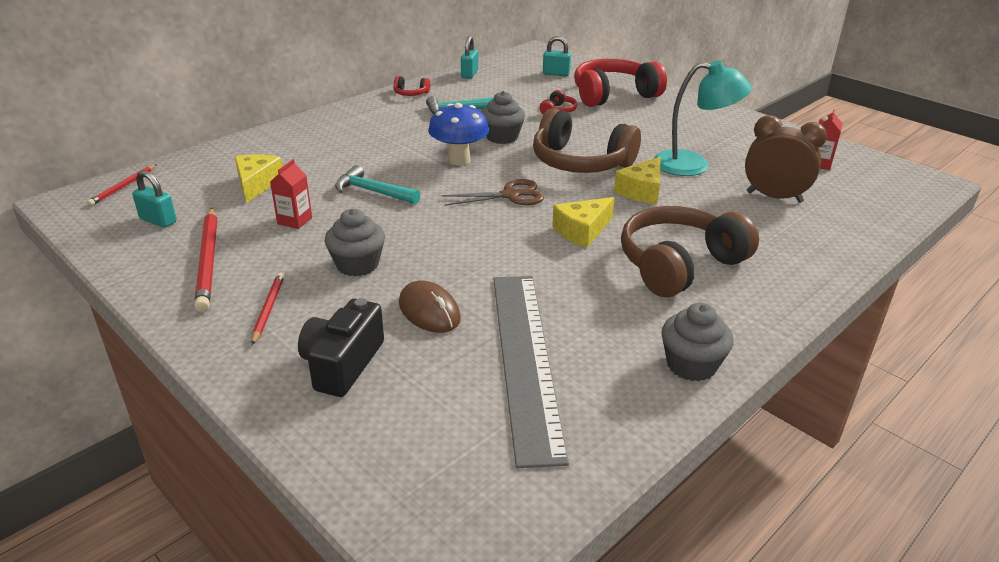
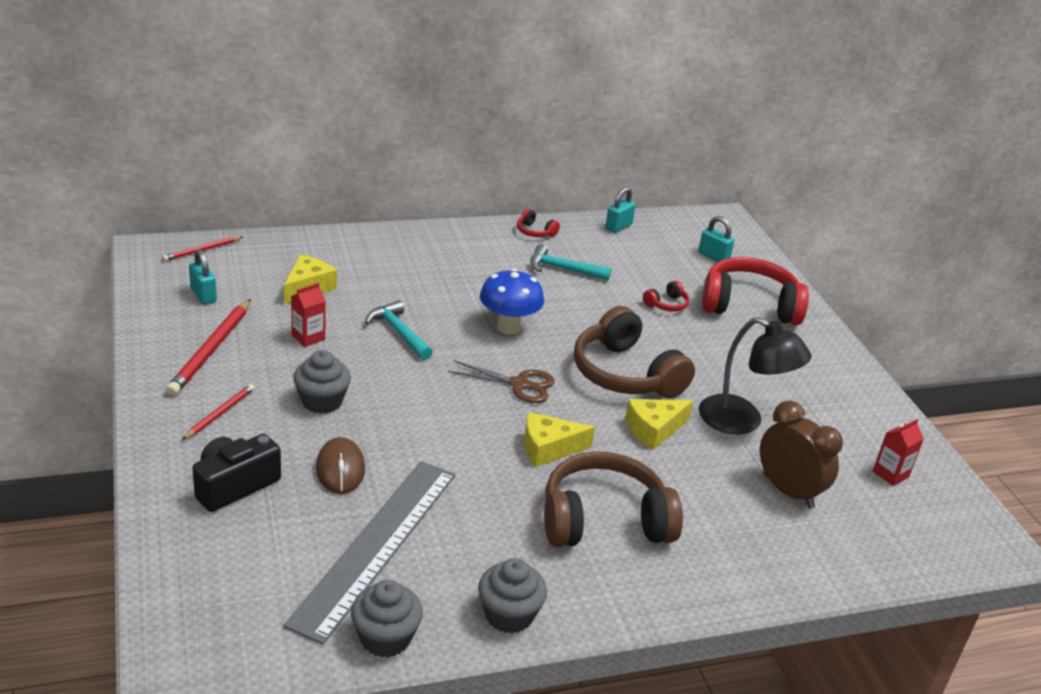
camera: 25 degrees right, 0 degrees up
(502, 137) = (576, 316): grey cupcake -> grey cupcake (385, 638)
(693, 165) = (742, 421): turquoise lamp -> black lamp

